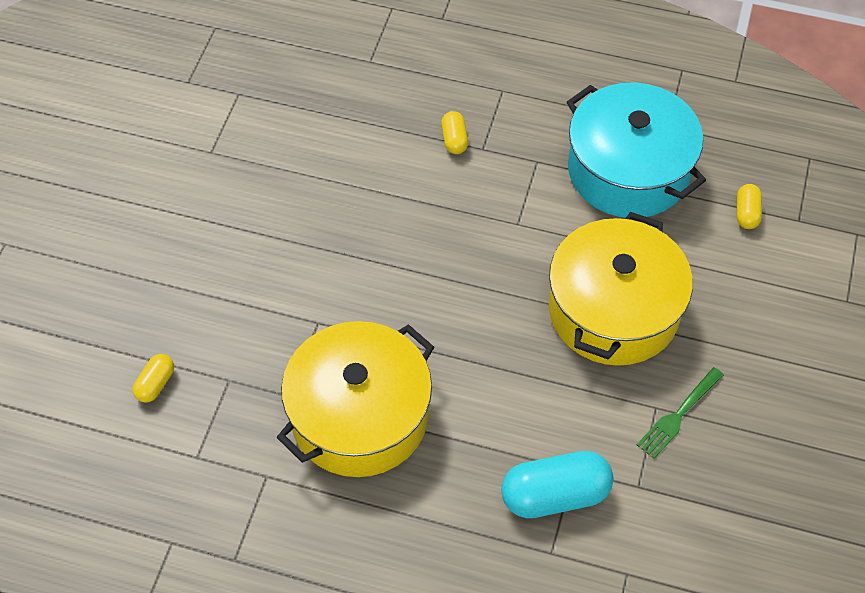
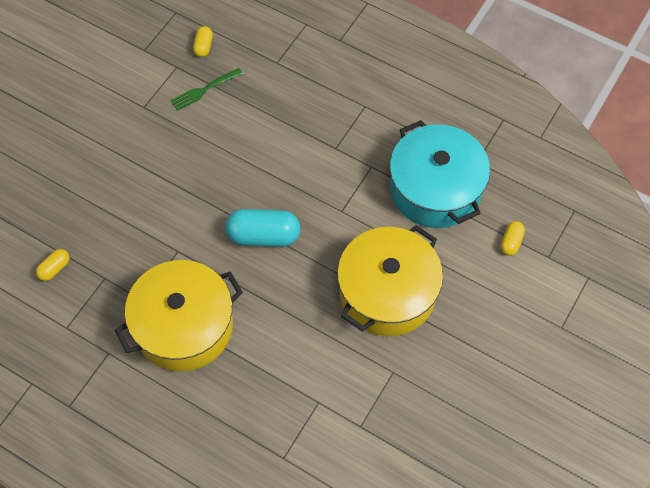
camera: 15 degrees right, 5 degrees up
(454, 140) = (317, 136): yellow capsule -> yellow capsule (203, 46)
(555, 495) = (299, 417): turquoise capsule -> turquoise capsule (263, 236)
(678, 415) = (406, 381): green fork -> green fork (204, 90)

